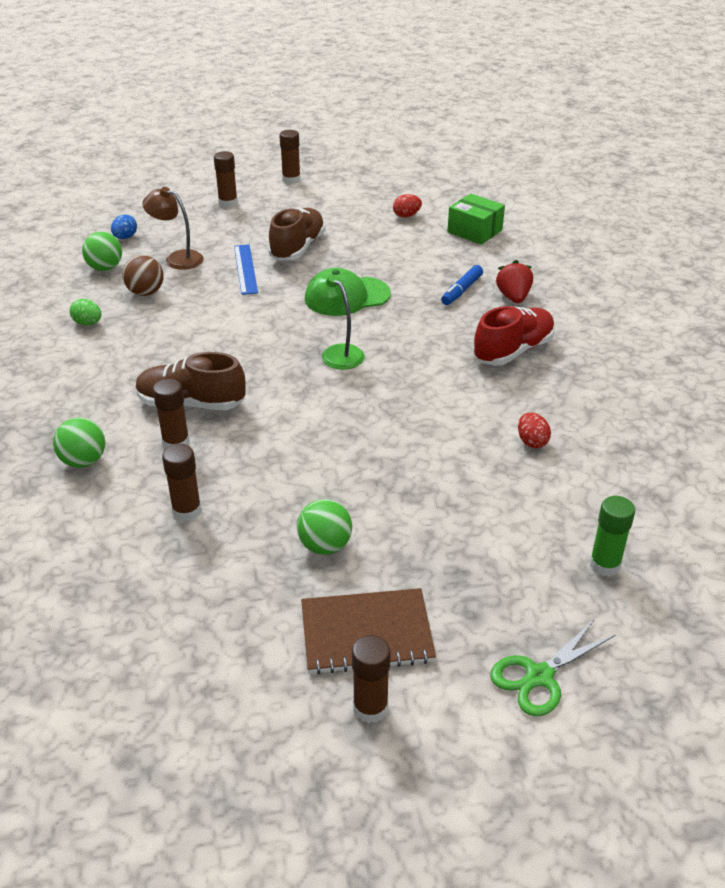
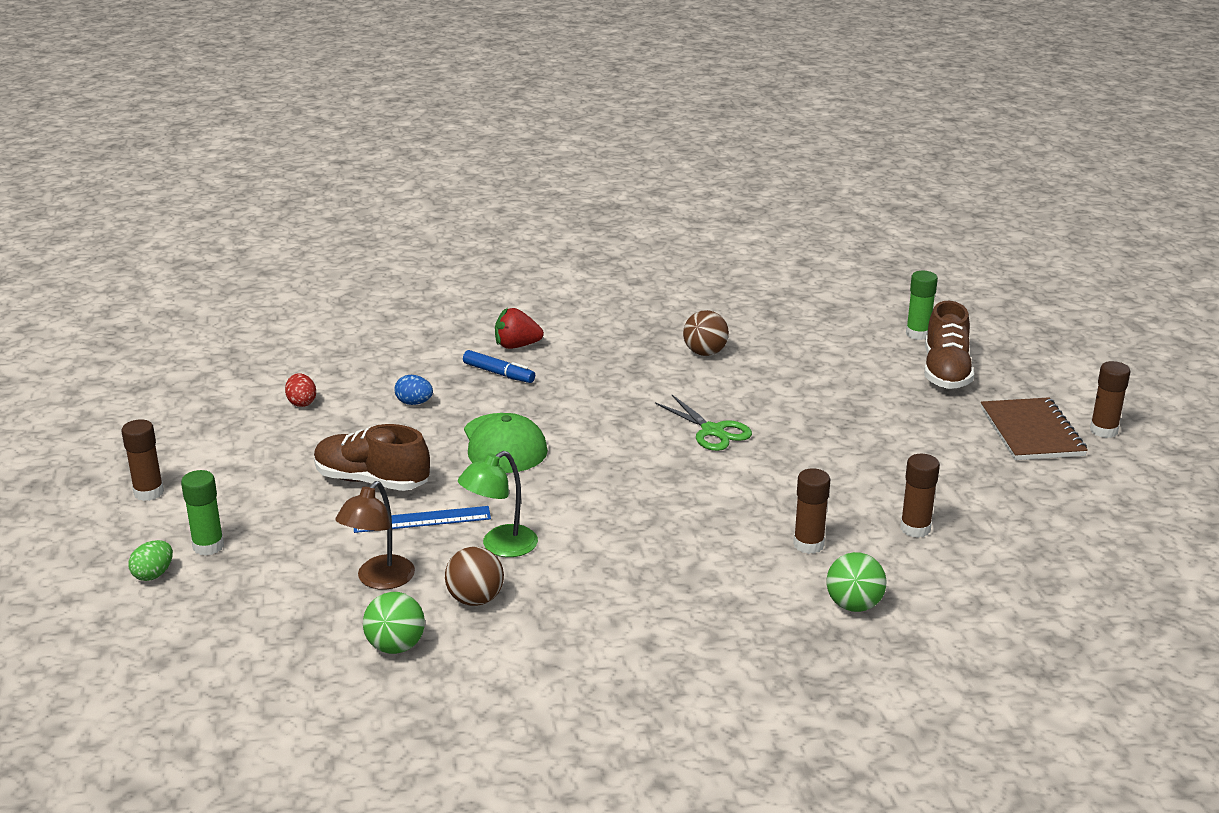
camera: 90 degrees left, 10 degrees down
(88, 323) = (555, 642): green egg -> green egg (153, 574)
(125, 237) = (297, 638): blue egg -> blue egg (414, 403)
(191, 403) = (734, 540): brown shoe -> brown shoe (946, 372)
(228, 203) = (208, 546): brown glue stick -> green glue stick
(325, 546) = (938, 452): green ball -> none
(336, 353) = (627, 449): green lamp -> green lamp (500, 546)
(474, 231) = (358, 360): green box -> none
(513, 351) = (622, 352): red shoe -> none
(521, 399) = (705, 353): none -> brown ball
(532, 442) = (769, 352): red egg -> none
(539, 676) = (1041, 366): green scissors -> green scissors (712, 431)

